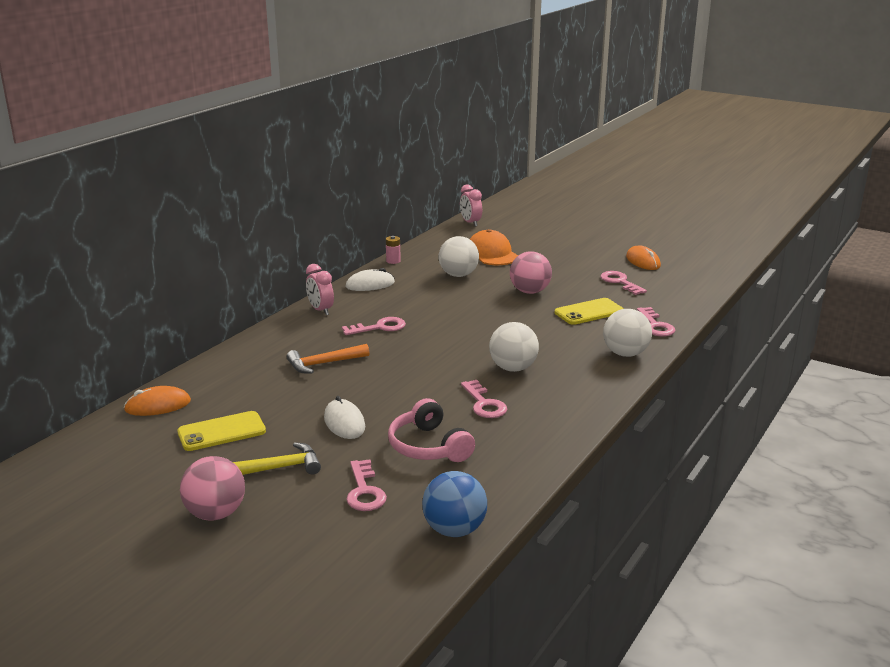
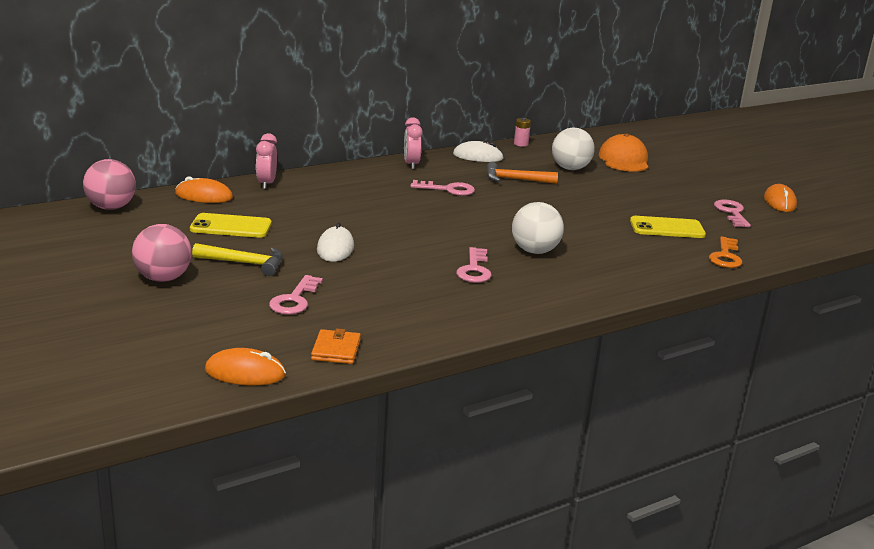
camera: 25 degrees right, 0 degrees up
(324, 364) = (368, 203): orange hammer -> orange hammer (515, 180)
(401, 586) = (245, 372): none -> orange mouse
(428, 447) = (386, 285): pink headphones -> none
(454, 530) = (336, 350): blue ball -> orange wallet
(470, 223) = (632, 131): pink clock -> pink clock (266, 184)
(529, 291) = (625, 197): pink ball -> pink ball (111, 207)
(625, 354) = (663, 270): white ball -> none
(655, 325) = (725, 256): pink key -> orange key

